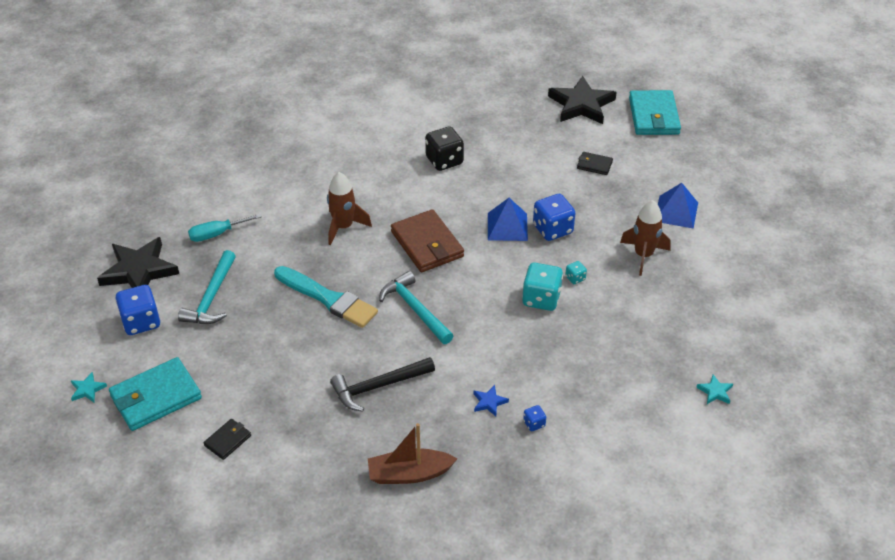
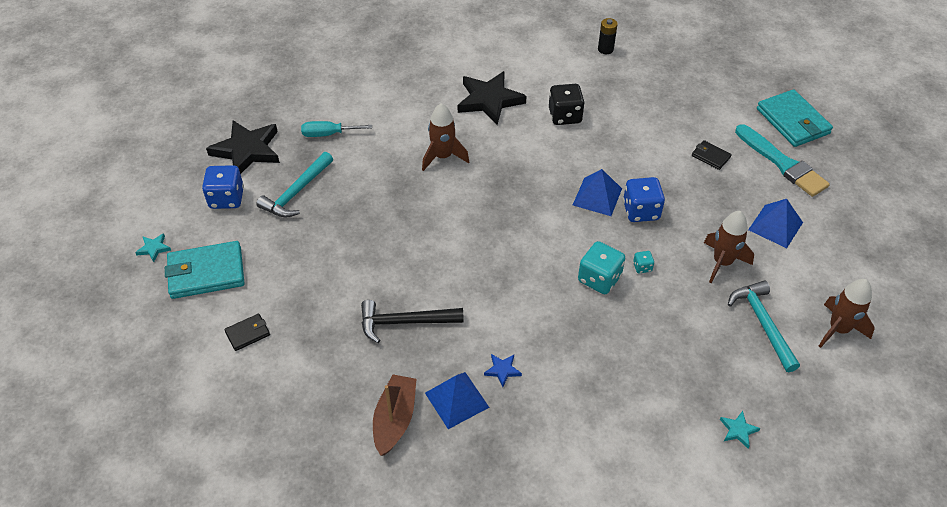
camera: 20 degrees right, 5 degrees up
(328, 298) = (398, 222): turquoise brush -> turquoise brush (782, 163)
(409, 474) = (395, 419): brown boat -> brown boat turned 90 degrees clockwise
(415, 309) = (473, 255): turquoise hammer -> turquoise hammer (762, 323)
(427, 244) = (512, 194): brown wallet -> none
(455, 89) = (605, 49): none -> black battery
(459, 440) = (456, 400): none -> blue pyramid
(534, 423) = (536, 406): blue dice -> none
(581, 104) = (723, 92): black star -> black star (489, 100)
(653, 116) = (792, 121): turquoise wallet -> turquoise wallet turned 45 degrees counterclockwise
(763, 285) = (838, 329): none -> brown rocket

